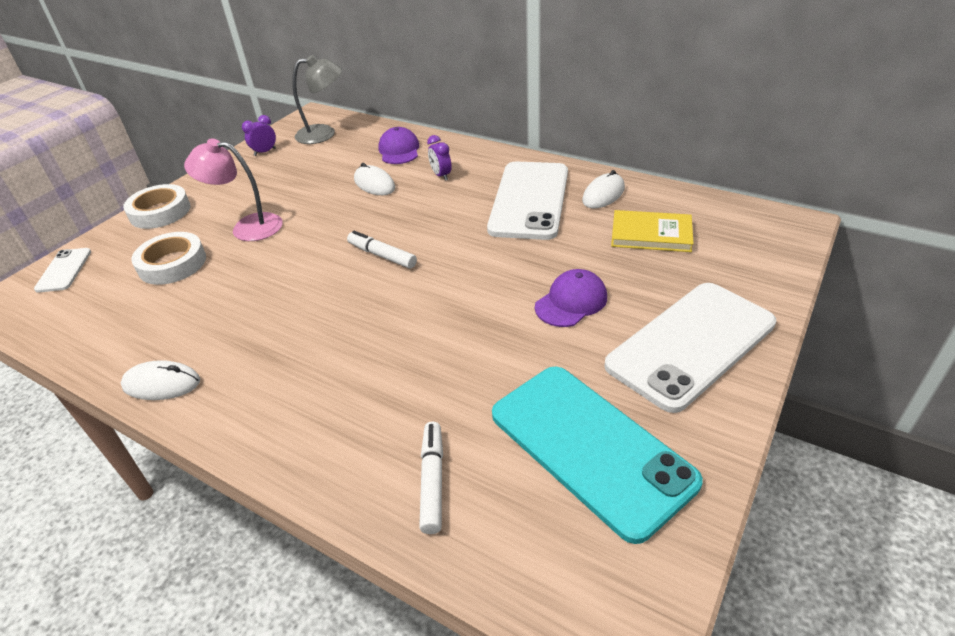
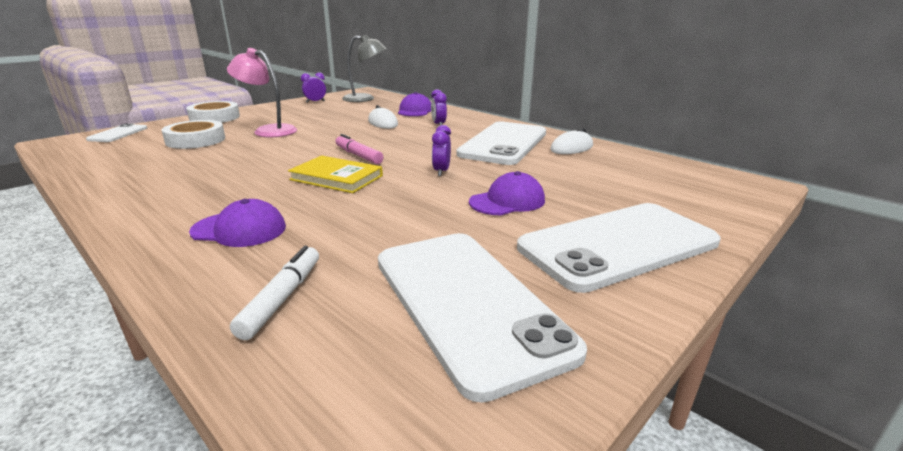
camera: 10 degrees right, 15 degrees down
(162, 384) = (114, 197): white mouse -> none
(333, 403) = (239, 229): none -> purple cap
(382, 255) = (358, 155): white marker -> pink marker
(485, 266) = (441, 171): none -> purple clock
(590, 447) = (467, 303): turquoise phone -> white phone
(651, 234) = (606, 173): yellow book -> yellow book (336, 178)

